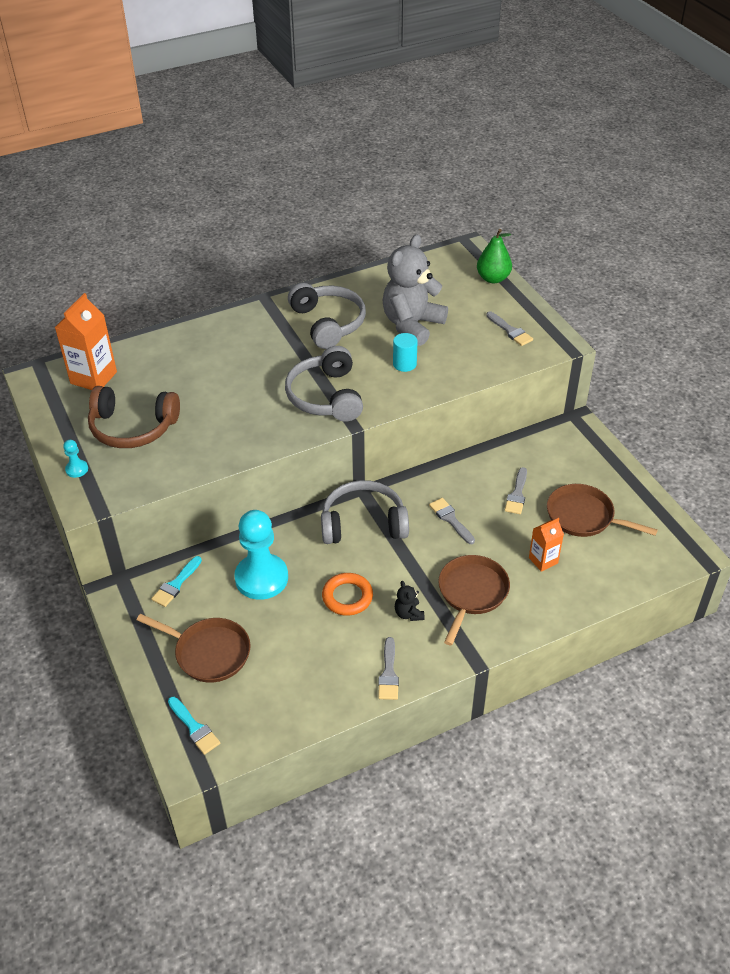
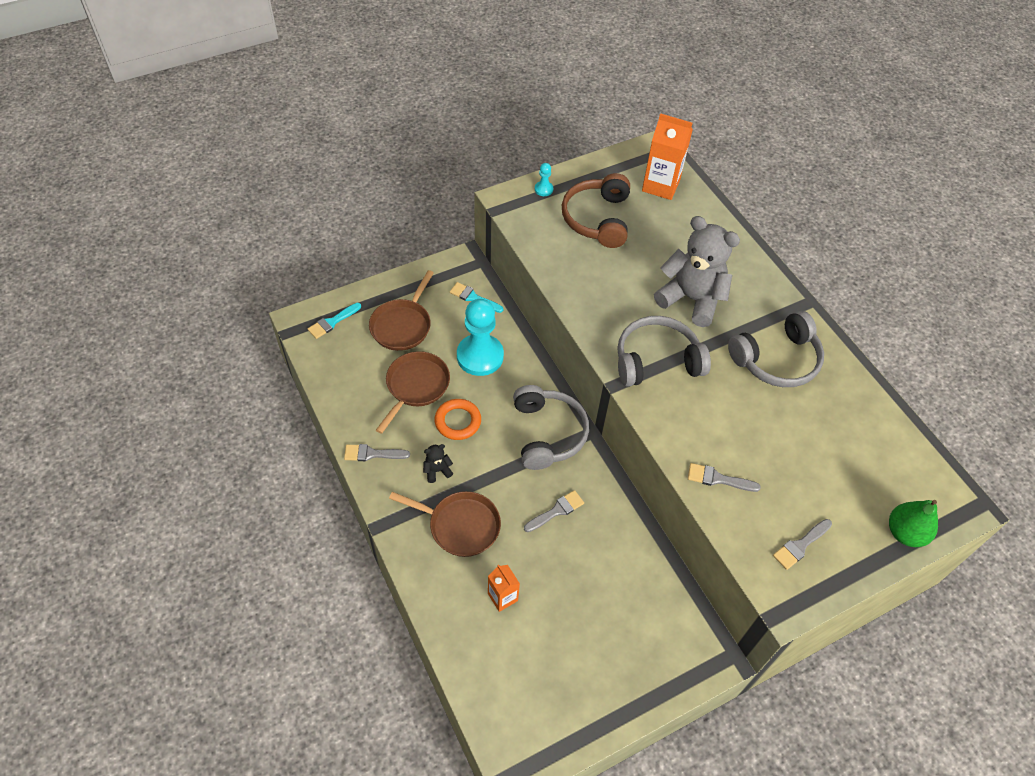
camera: 85 degrees right, 10 degrees up
(404, 364) = (719, 431): turquoise cylinder -> none
(412, 325) = (790, 440): grey teddy bear -> grey teddy bear (691, 299)
(517, 494) = (596, 578): grey brush -> grey brush (718, 479)
(584, 516) = (567, 647): brown pan -> brown pan (416, 386)

